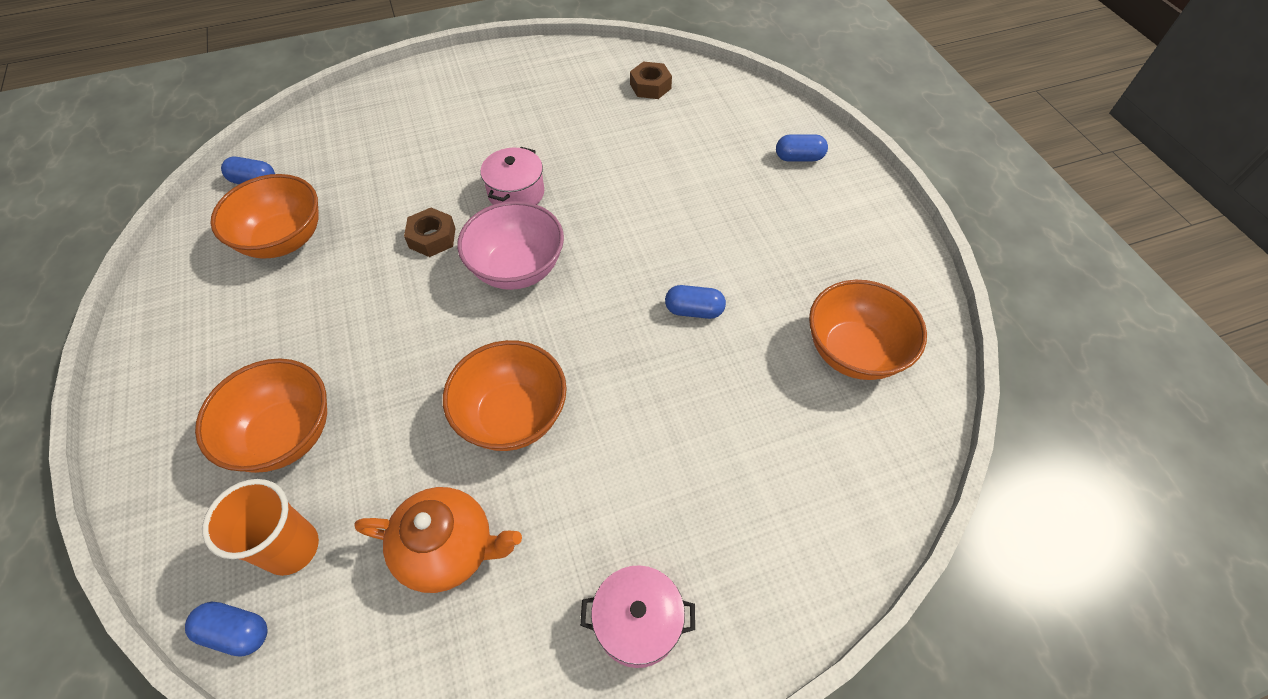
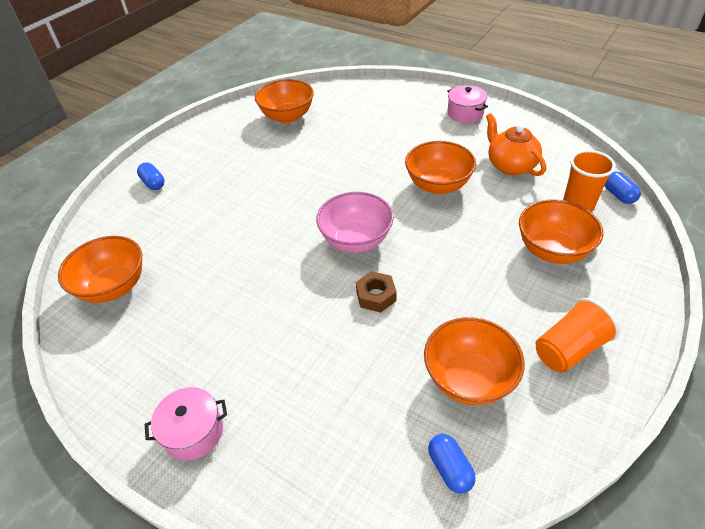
camera: 125 degrees left, 10 degrees down
(204, 330) = (569, 349): none -> orange cup
(516, 193) = (296, 283): pink pot -> pink pot (193, 432)
(650, 86) = (113, 287): brown nut -> orange bowl
(694, 310) = (313, 165): blue capsule -> none

